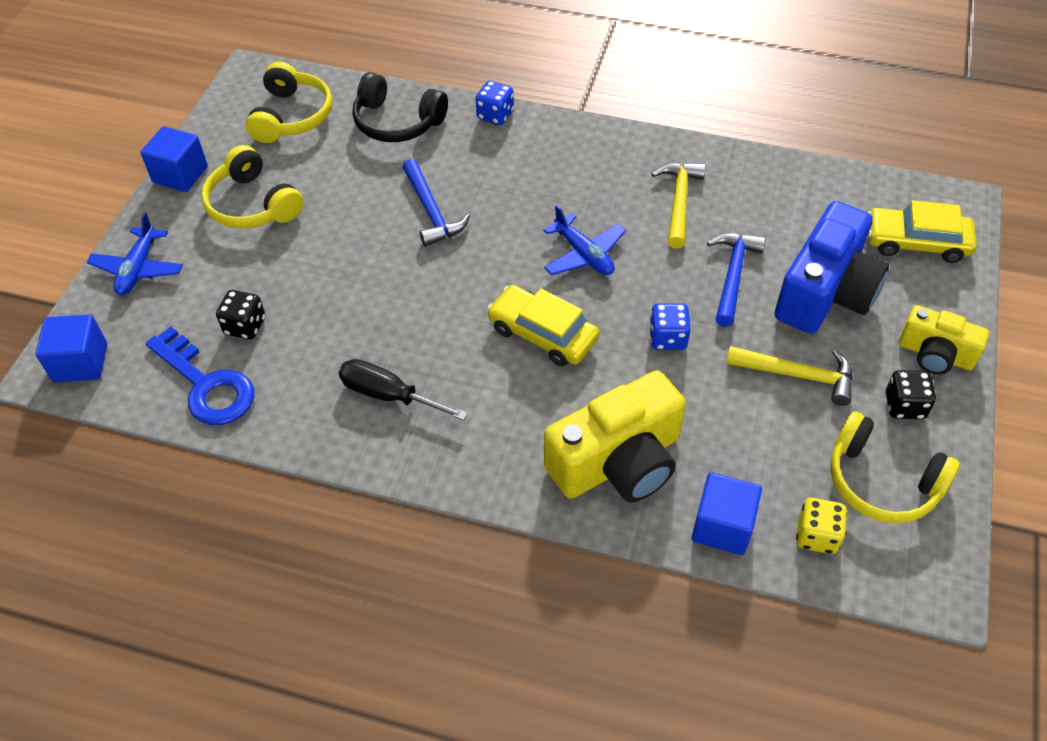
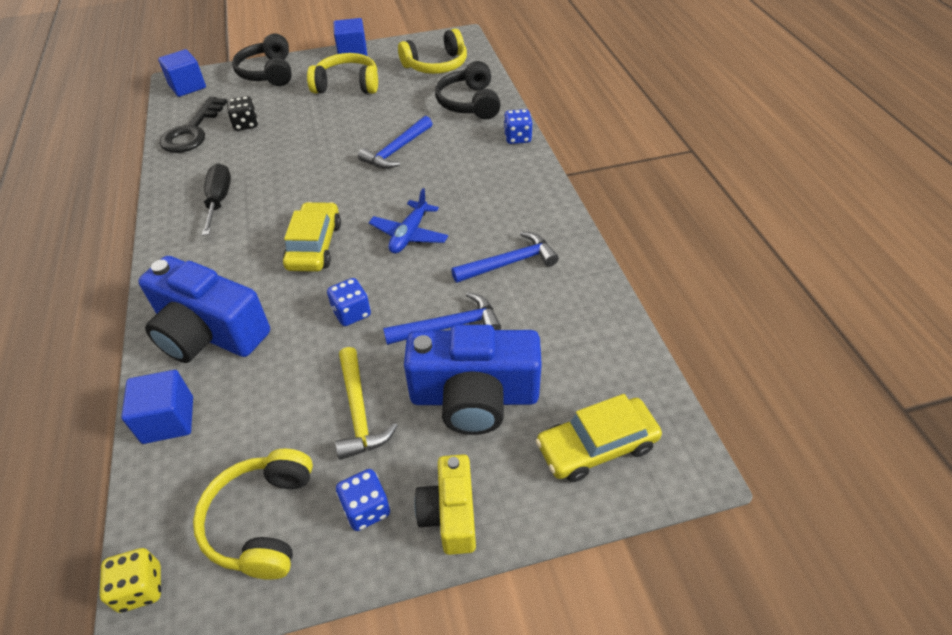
camera: 60 degrees right, 5 degrees down
(138, 269) = (268, 72): blue plane -> black headphones
(206, 385) = (192, 131): blue key -> black key
(252, 205) = (347, 85): yellow headphones -> yellow headphones turned 75 degrees clockwise
(618, 462) = (209, 333): yellow camera -> blue camera
(678, 202) = (509, 263): yellow hammer -> blue hammer
(816, 535) = (180, 490): yellow dice -> yellow dice (141, 588)
(904, 406) = (366, 509): black dice -> blue dice
(916, 242) = (596, 446): yellow car -> yellow car turned 90 degrees counterclockwise

